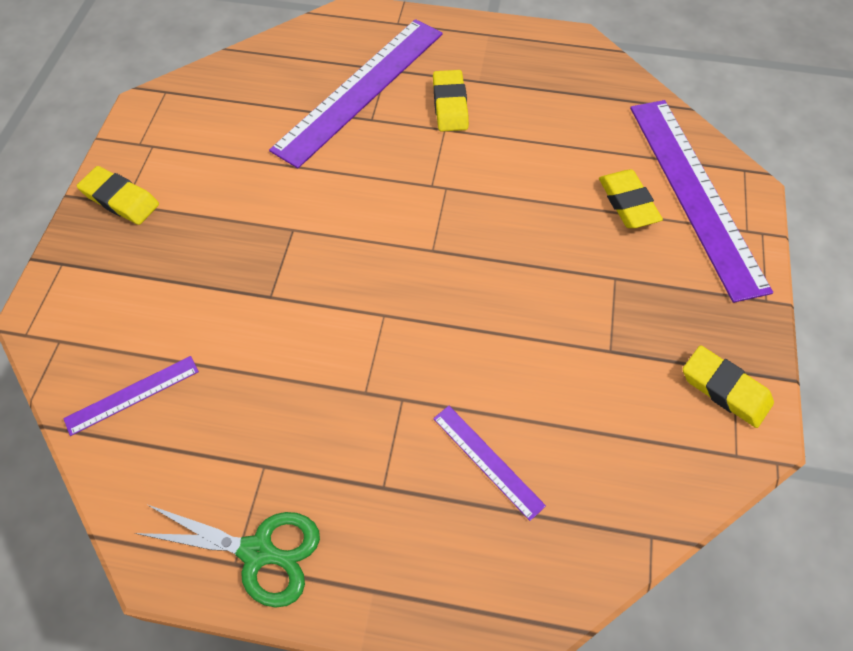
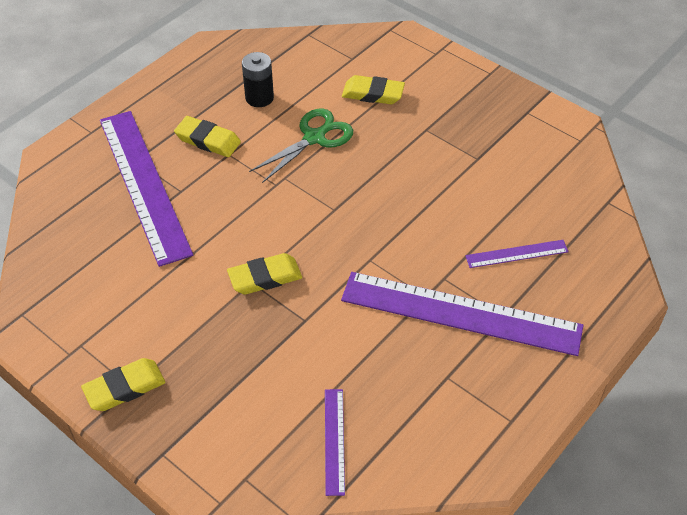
camera: 60 degrees left, 10 degrees down
(258, 552) = (511, 403): green scissors -> green scissors (315, 137)
(539, 113) = (259, 98): none -> black battery
(695, 193) = (390, 60): purple ruler -> purple ruler (460, 313)
(724, 389) = (536, 122): yellow eraser -> yellow eraser (265, 277)

